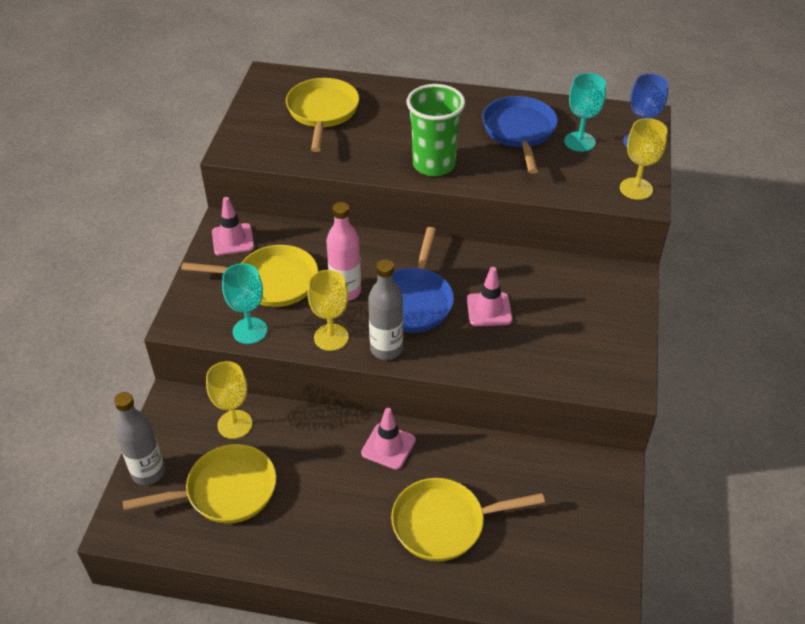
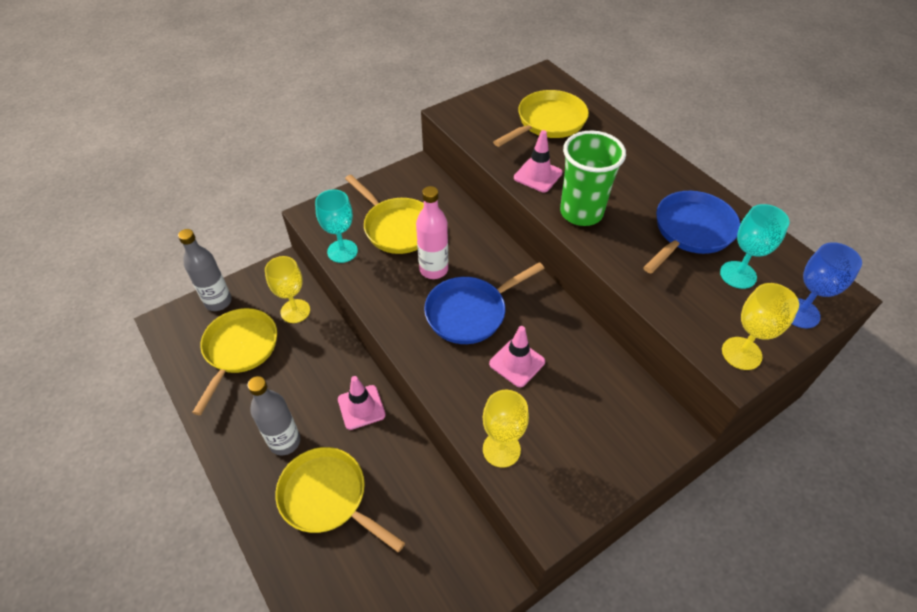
camera: 45 degrees right, 5 degrees up
(225, 491) = (239, 350): yellow pan -> yellow pan turned 105 degrees counterclockwise
(233, 239) = (409, 182): pink traffic cone -> pink traffic cone (538, 175)
(331, 337) = (383, 295): yellow goblet -> yellow goblet (501, 449)
(386, 349) = (407, 332): grey bottle -> grey bottle (285, 442)

